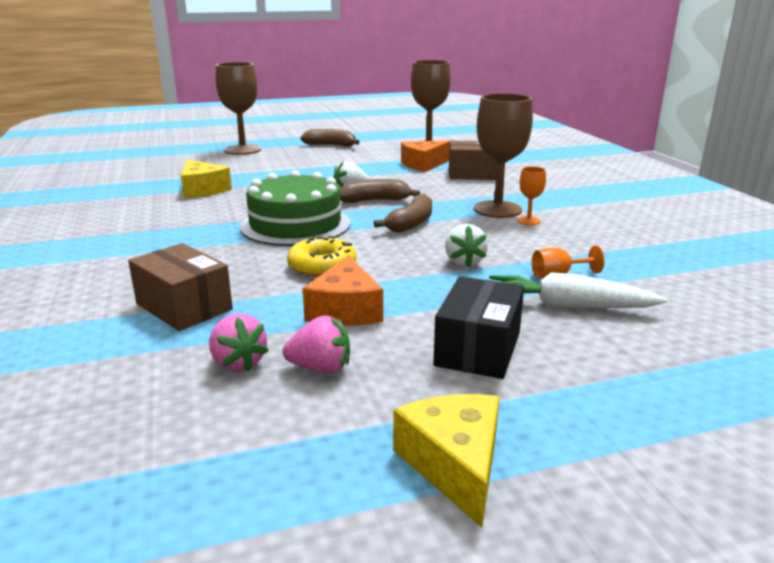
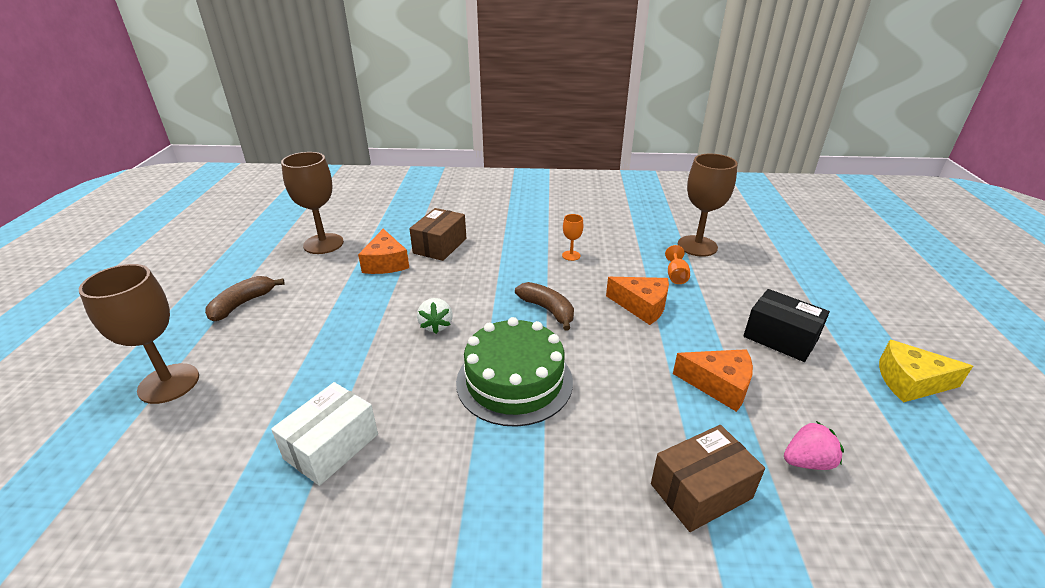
camera: 70 degrees left, 10 degrees up
(202, 190) = (331, 446): yellow cheese -> white box
(320, 368) = (811, 415): pink strawberry -> none
(322, 266) = (628, 382): yellow donut -> none
(375, 200) = (474, 316): brown banana -> none
(464, 262) = (642, 306): white strawberry -> orange cheese
(497, 209) = (538, 261): brown goblet -> brown goblet (697, 246)
(568, 306) = (723, 287): white carrot -> none

